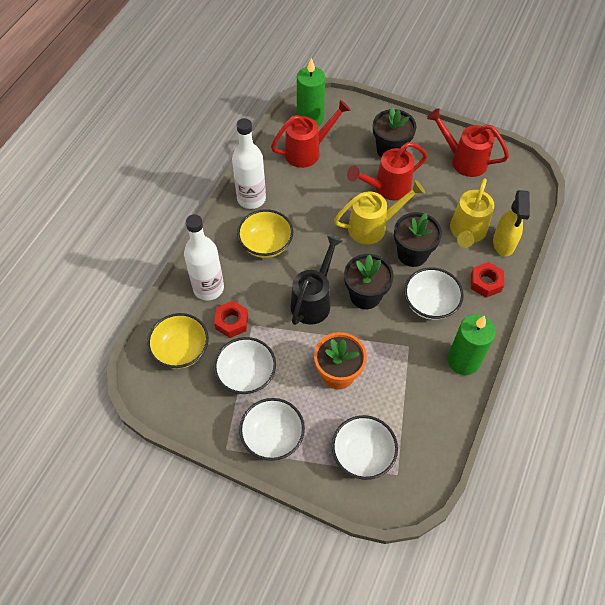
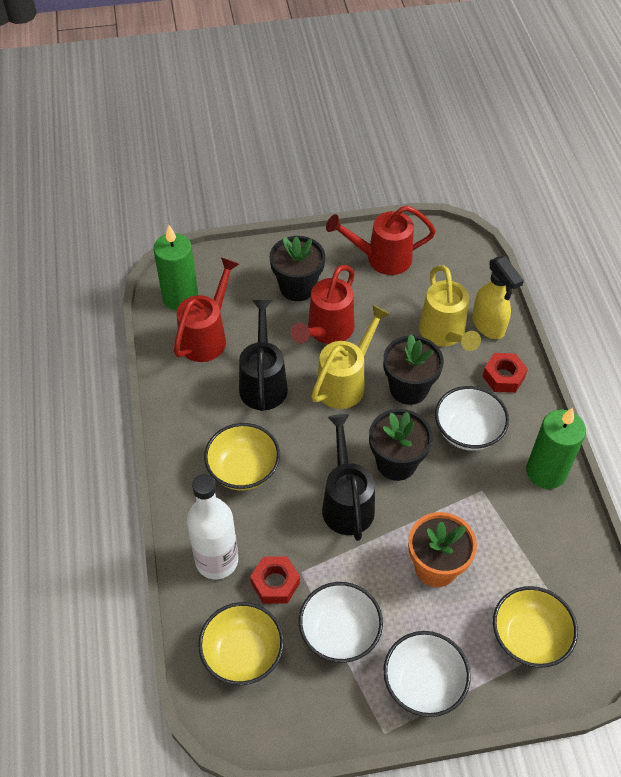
camera: 35 degrees left, 5 degrees down
(251, 198) = (184, 426): white bottle -> none
(320, 198) = (263, 382): none -> black watering can
(362, 454) = (528, 637): white bowl -> yellow bowl

